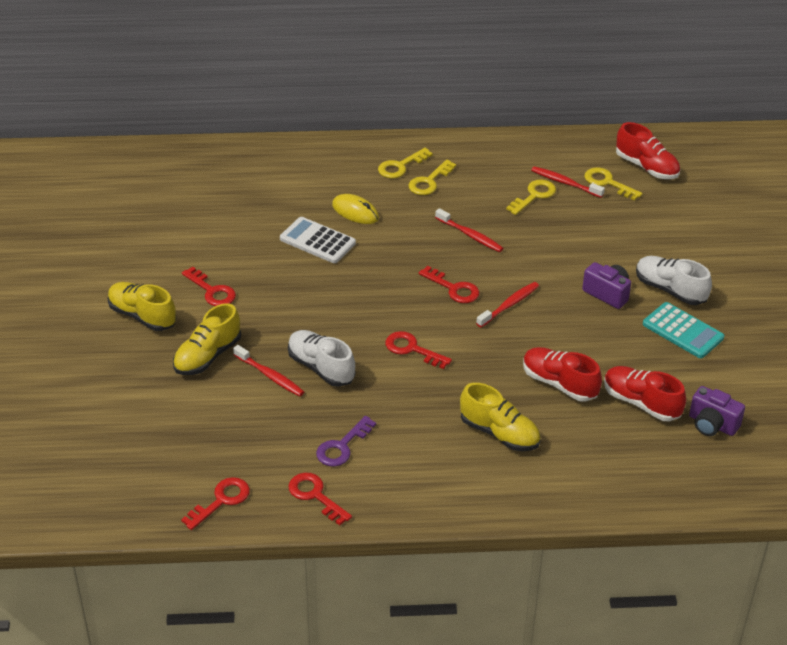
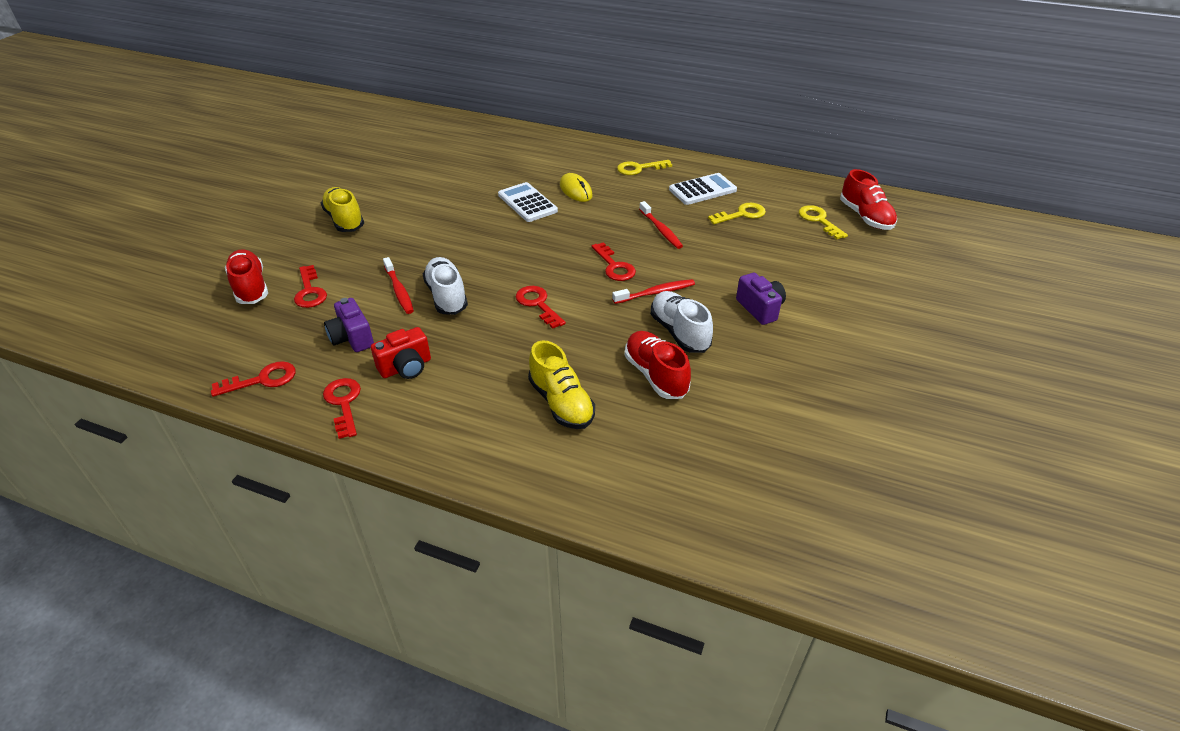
camera: 25 degrees right, 0 degrees up
(207, 356) = (364, 261): yellow shoe -> none
(212, 291) = (413, 217): red key -> red key (310, 291)
(342, 447) = (406, 367): purple key -> red camera
(429, 182) = (655, 184): yellow key -> none
(480, 176) = (702, 190): none -> white calculator
(565, 183) = (777, 211): red toothbrush -> none
(641, 403) = (730, 420): red shoe -> red shoe (250, 287)
(670, 290) = (828, 323): white shoe -> white shoe (679, 332)
(683, 331) = (819, 364): turquoise calculator -> none
(712, 424) = (798, 468): purple camera -> purple camera (352, 338)

